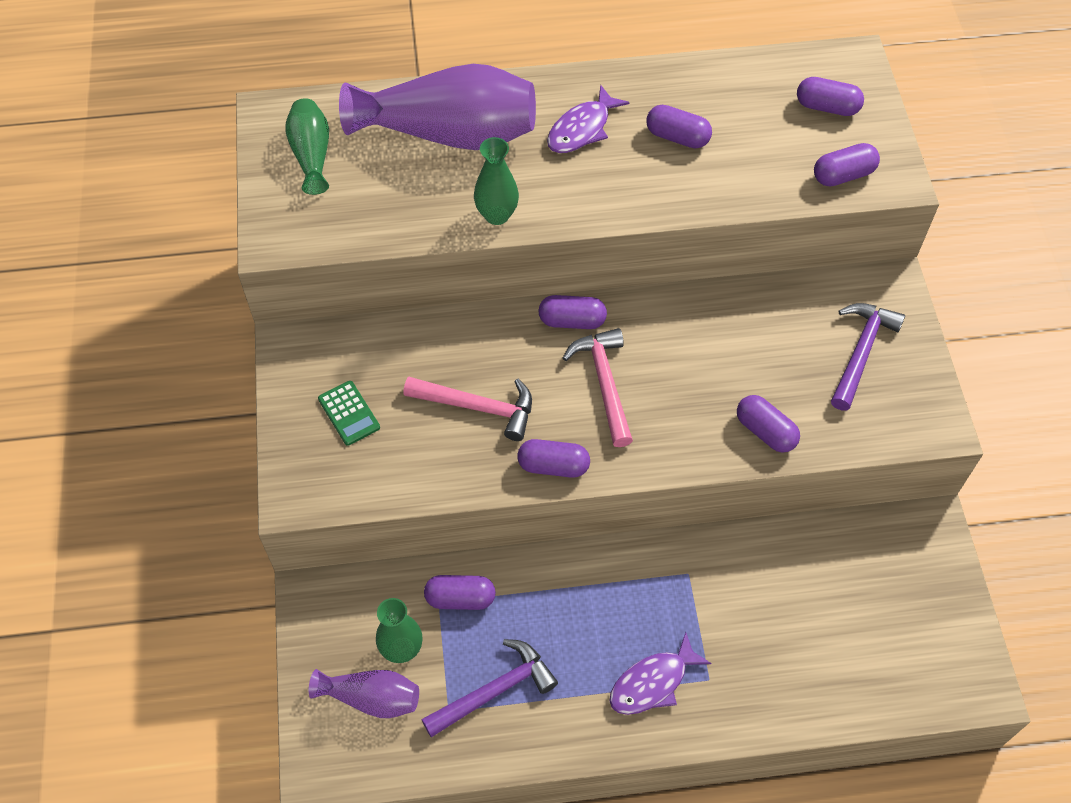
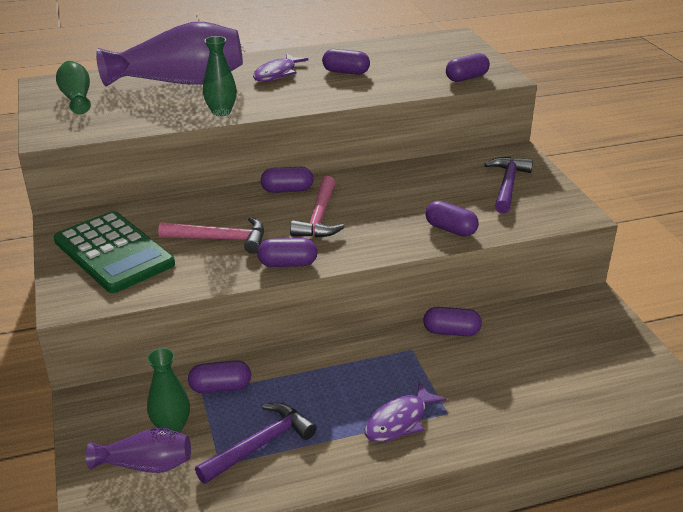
camera: 10 degrees left, 25 degrees down
(349, 413) = (113, 253): green calculator -> green calculator, size x2.25
(604, 383) = (319, 217): pink hammer -> pink hammer turned 150 degrees counterclockwise
(827, 107) = (445, 54): purple capsule -> purple capsule (451, 332)

